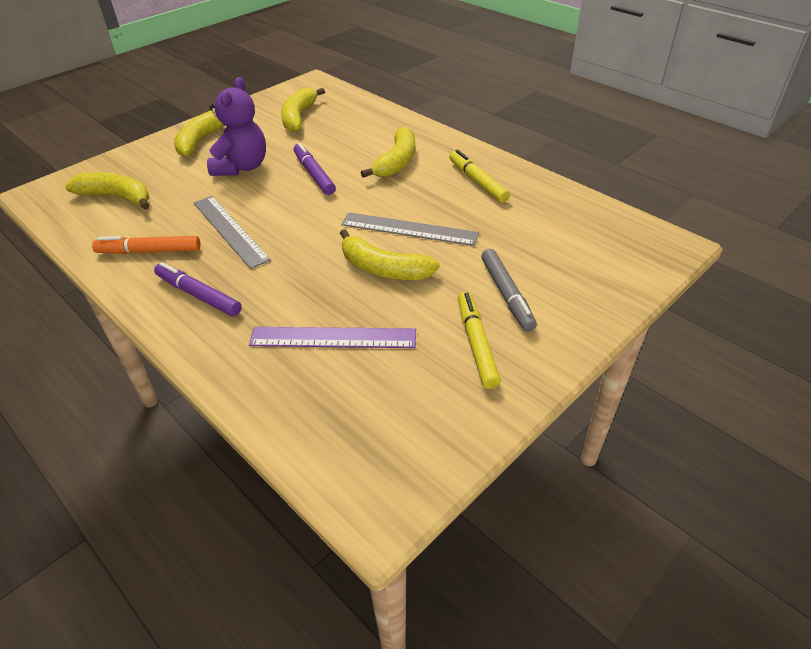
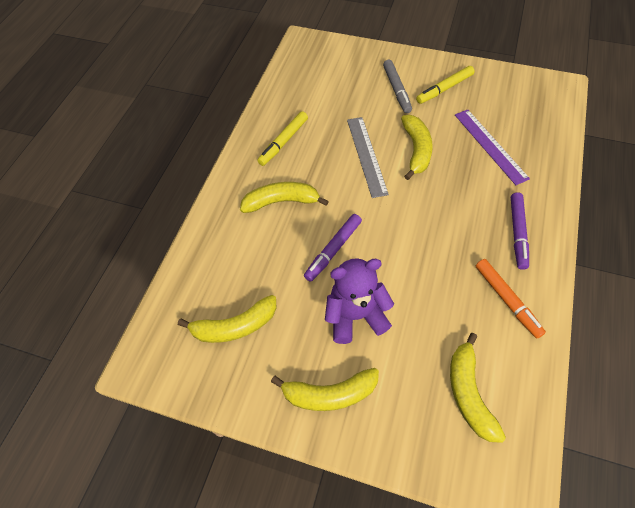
camera: 115 degrees left, 15 degrees up
(230, 230) = (444, 262): grey ruler -> none
(507, 294) = (397, 90): grey marker -> grey marker turned 120 degrees clockwise

